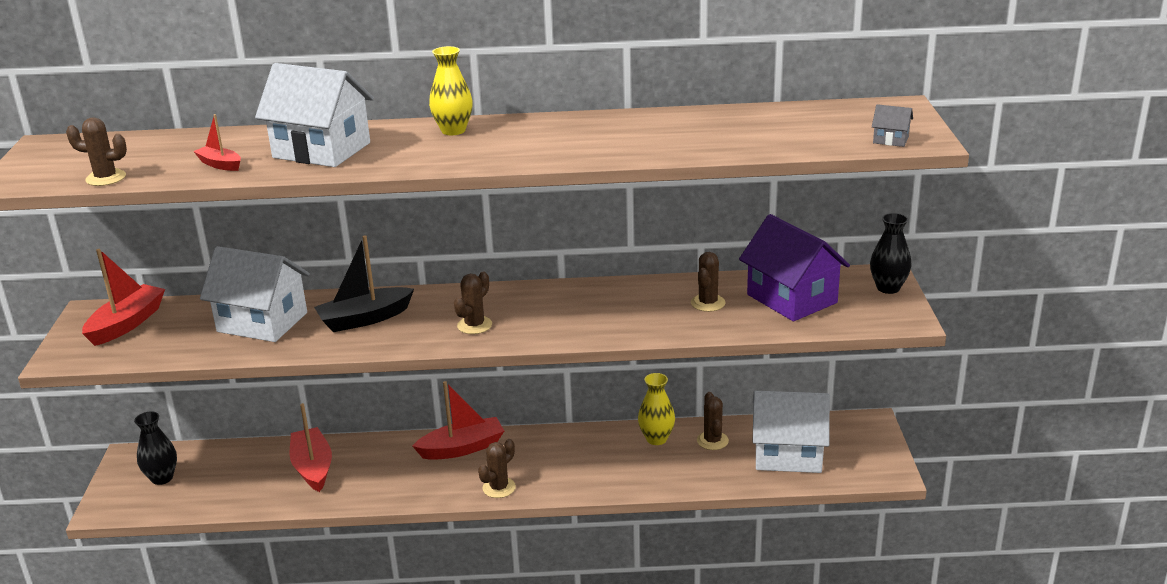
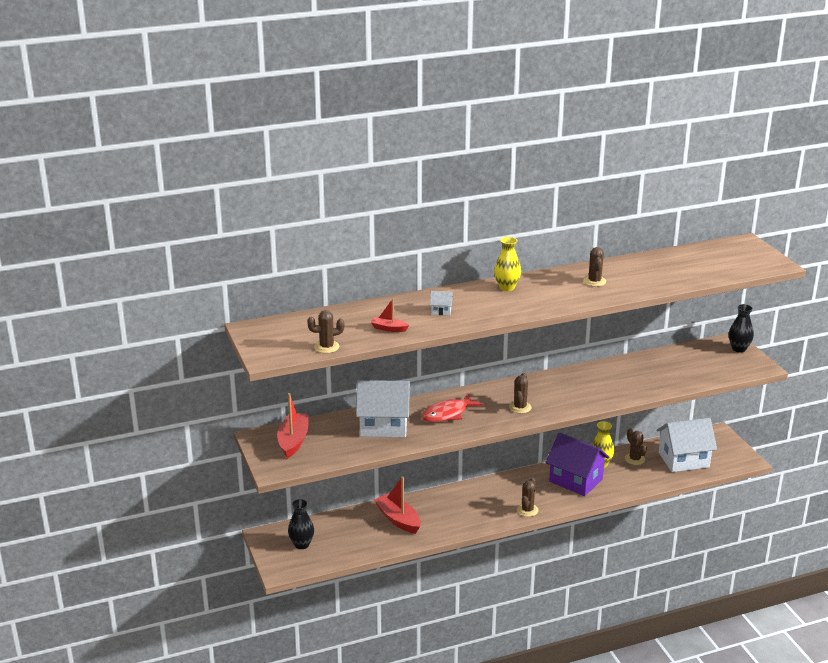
camera: 20 degrees left, 0 degrees up
(322, 150) = (441, 311): white house -> white house, size x0.40
(364, 319) = (447, 414): black boat -> red fish
(462, 448) = (485, 490): red boat -> none
(708, 303) = (645, 373): brown cactus -> brown cactus (594, 281)
(791, 299) = (690, 363): purple house -> purple house (575, 480)
(890, 140) = (759, 265): grey house -> none

